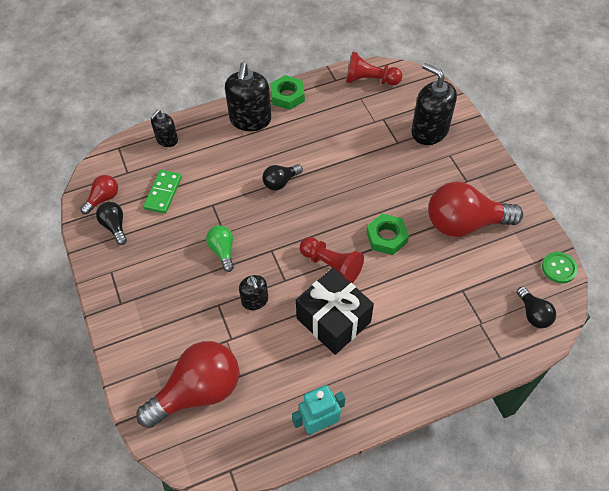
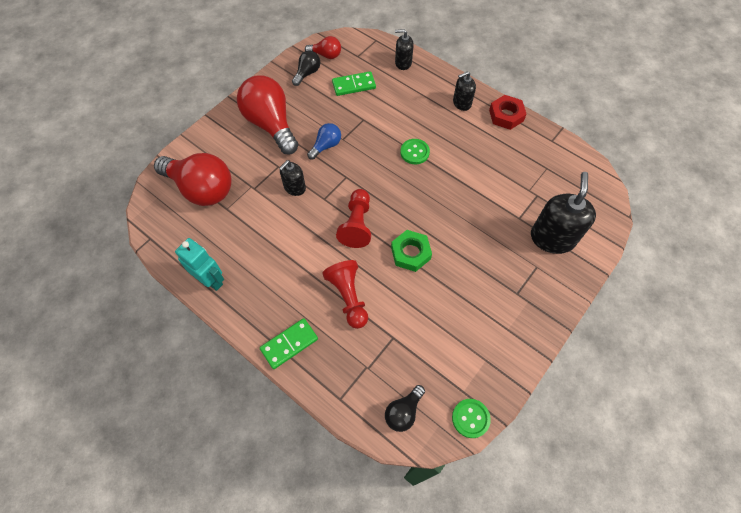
camera: 60 degrees right, 5 degrees up
(222, 251) = (326, 146): green light bulb -> blue light bulb
(250, 120) = (461, 103): black soap dispenser -> black soap dispenser, size x0.56
(280, 182) = (414, 152): black light bulb -> green button
(287, 96) = (506, 115): green nut -> red nut
(333, 320) = (306, 249): black gift -> none
(370, 80) = (573, 166): red pawn -> red pawn (348, 297)
(427, 378) = (289, 344): none -> green domino
(464, 223) = (467, 311): red light bulb -> red light bulb (271, 124)

